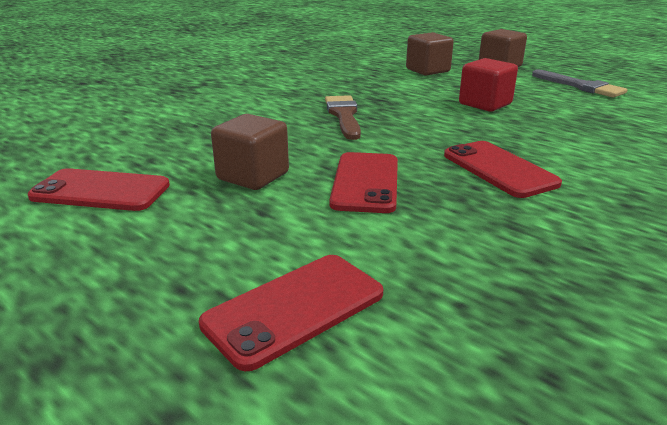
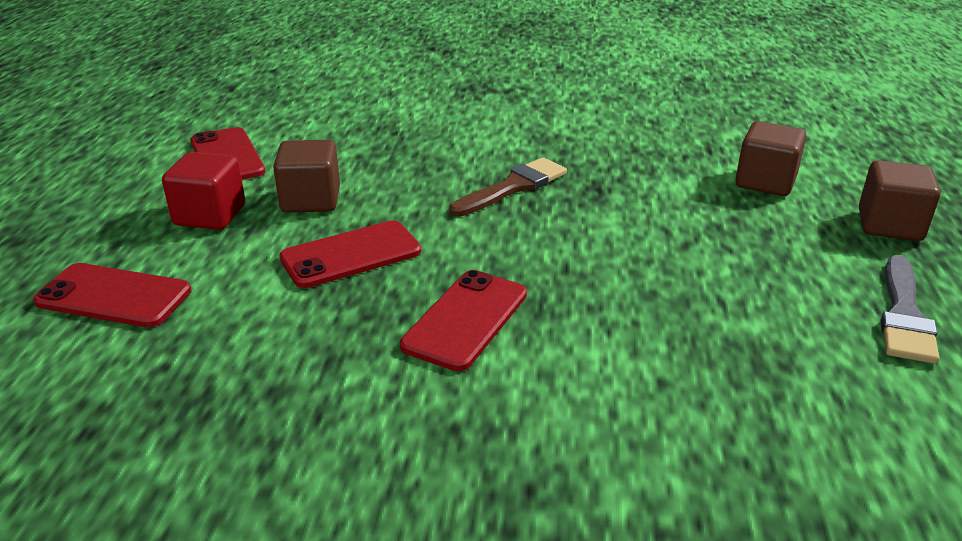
camera: 55 degrees right, 5 degrees up
(485, 104) = (683, 257): red cube -> red cube (210, 215)

